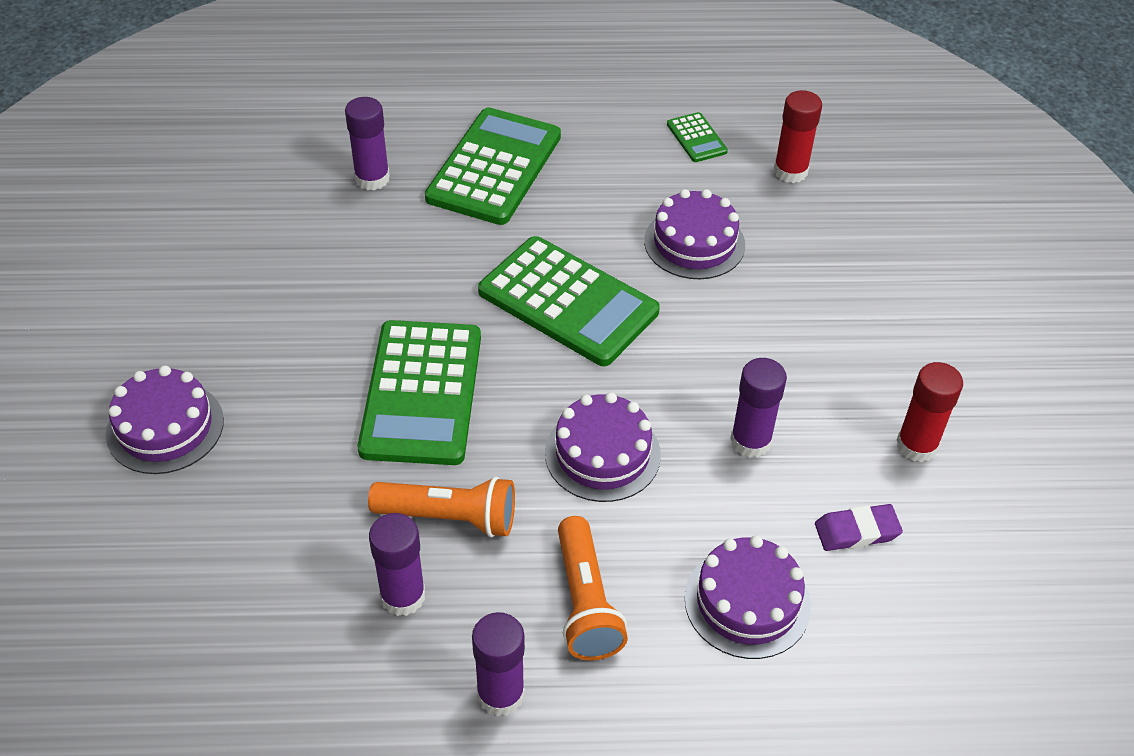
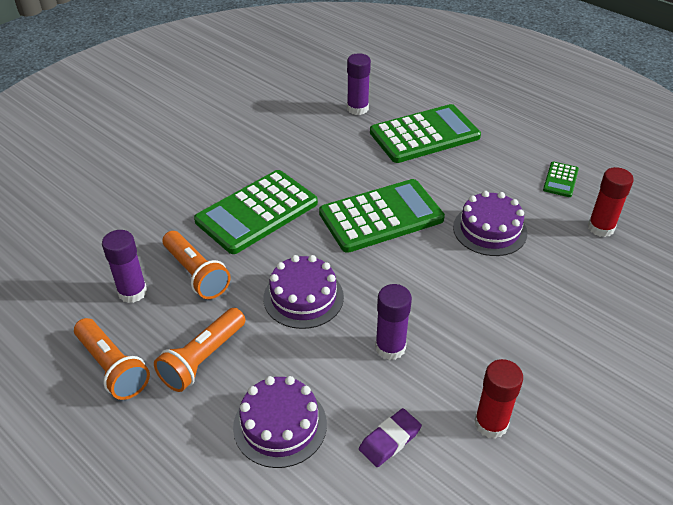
camera: 45 degrees right, 5 degrees down
(165, 427) = (139, 158): purple cake -> none
(500, 694) = (112, 367): purple glue stick -> orange flashlight
(568, 302) = (381, 216): green calculator -> green calculator turned 105 degrees counterclockwise
(856, 531) = (390, 440): purple eraser -> purple eraser turned 75 degrees counterclockwise

